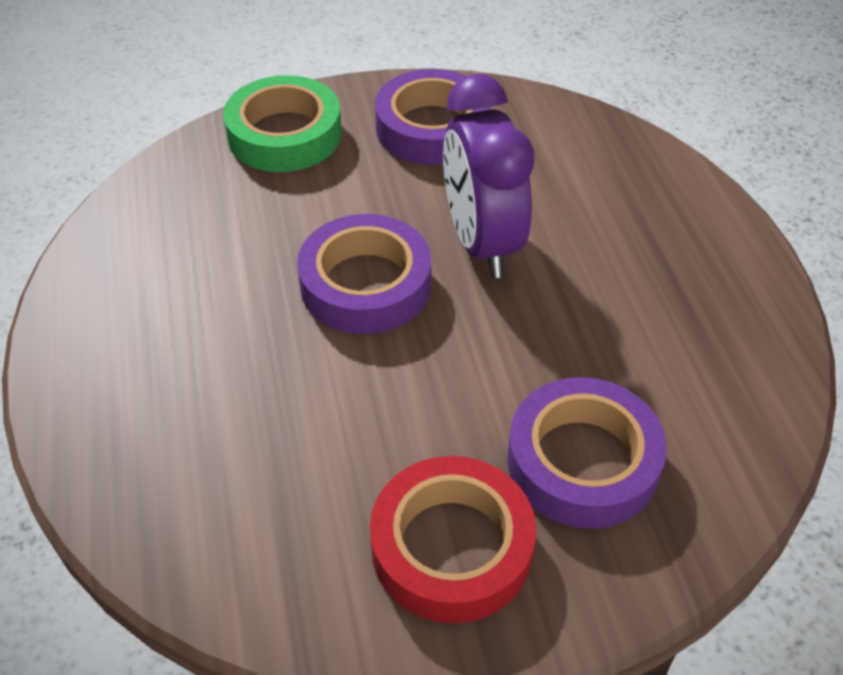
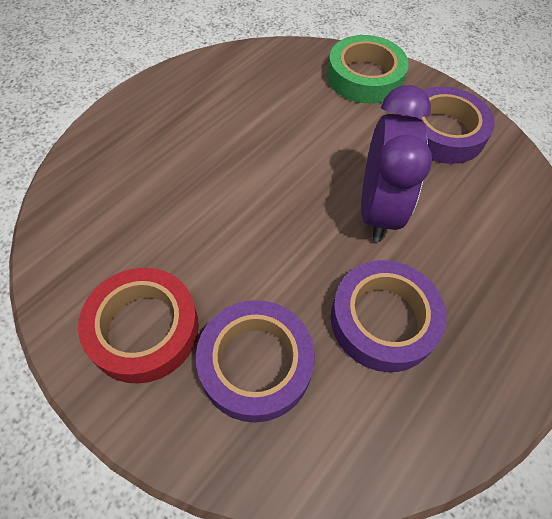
camera: 50 degrees right, 10 degrees up
(365, 284) = (293, 176): purple tape -> purple tape (383, 320)
(481, 243) = (378, 210): purple clock -> purple clock turned 150 degrees clockwise

